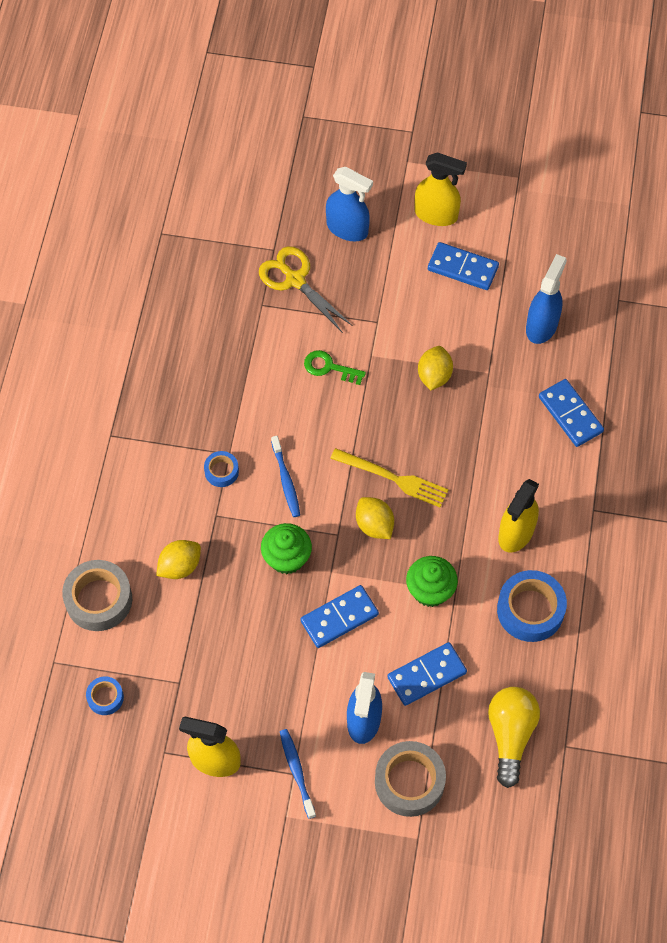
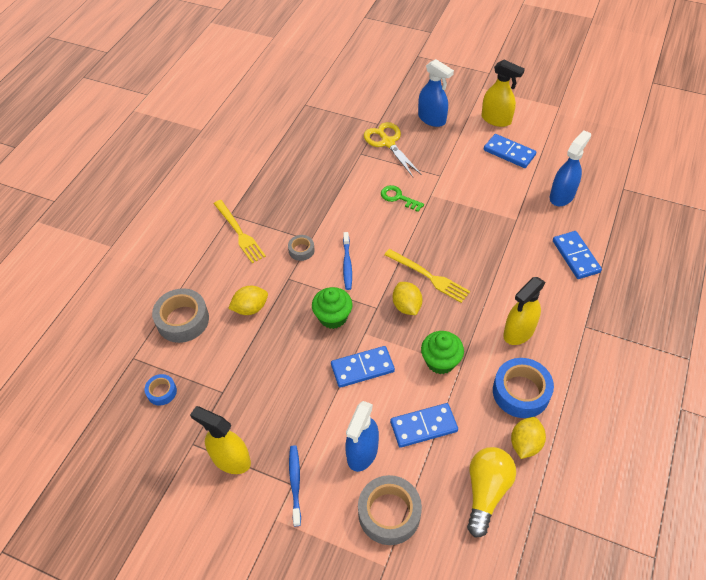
camera: 15 degrees right, 10 degrees down
(131, 461) = (239, 233): none -> yellow fork
(221, 471) = (301, 250): blue tape -> grey tape
(434, 376) = (474, 215): yellow lemon -> yellow lemon (525, 444)

